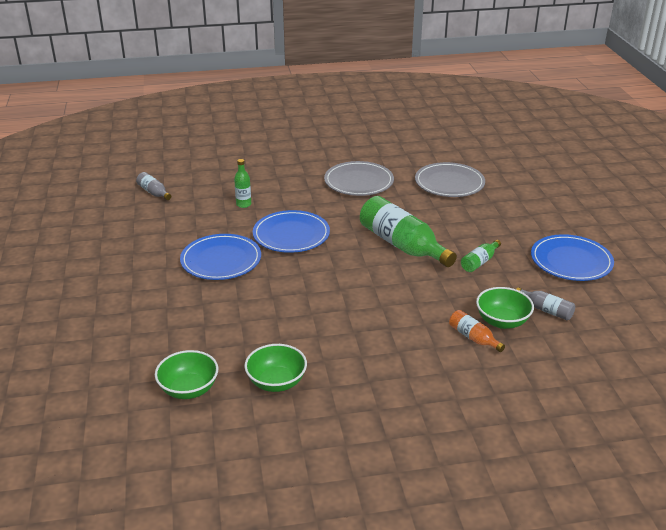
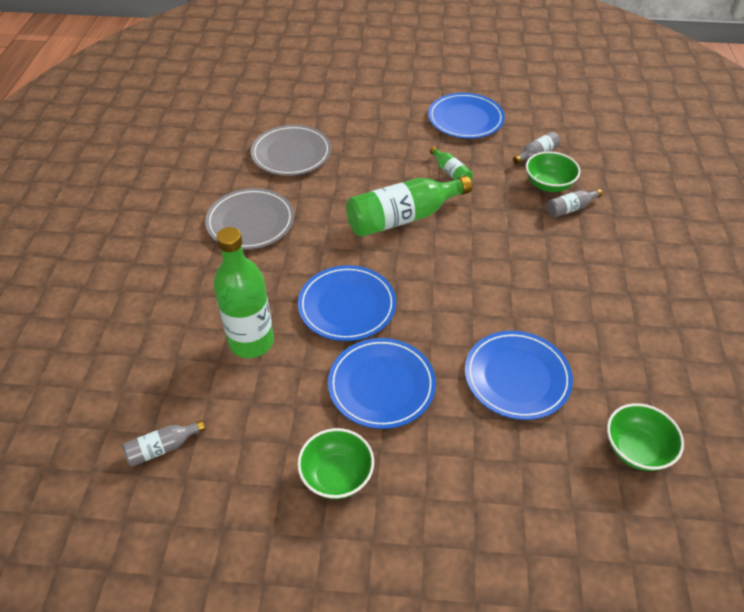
camera: 75 degrees left, 15 degrees up
(243, 204) = (251, 342): green bottle -> green bottle, size x2.12
(246, 321) = (517, 377): none -> blue plate
(276, 382) = (627, 366): green bowl -> green bowl (337, 475)
(473, 338) = (570, 209): orange bottle -> grey bottle

